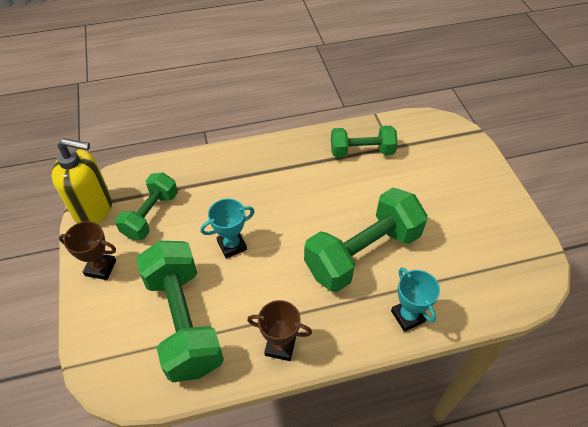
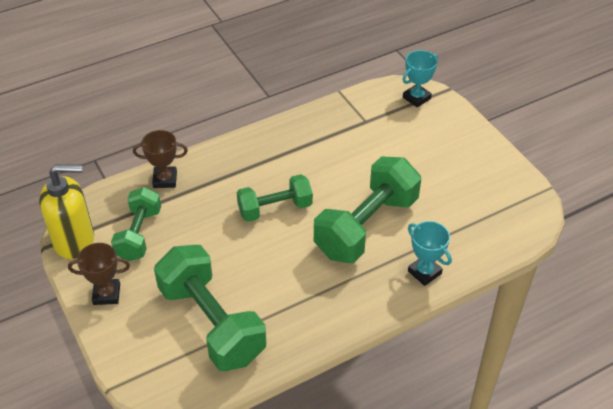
camera: 15 degrees left, 5 degrees down
(232, 245) = (234, 245): turquoise trophy -> turquoise trophy (416, 98)
(280, 346) = (313, 323): brown trophy -> brown trophy (165, 180)
(362, 151) = (336, 131): green dumbbell -> green dumbbell (275, 209)

